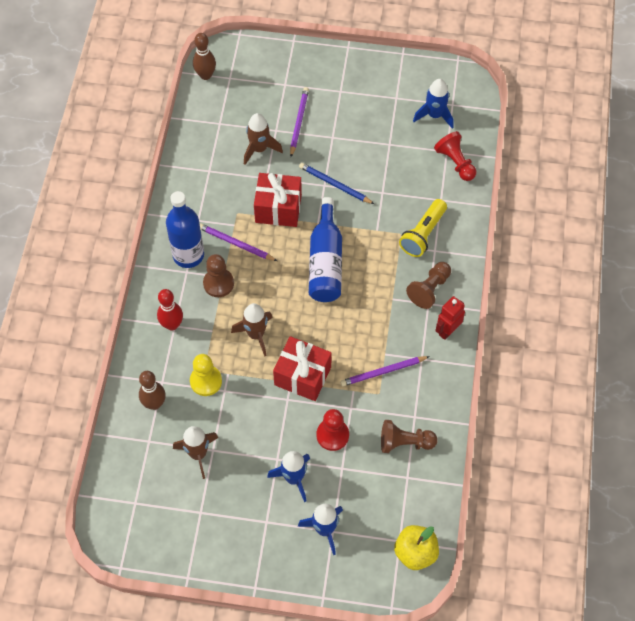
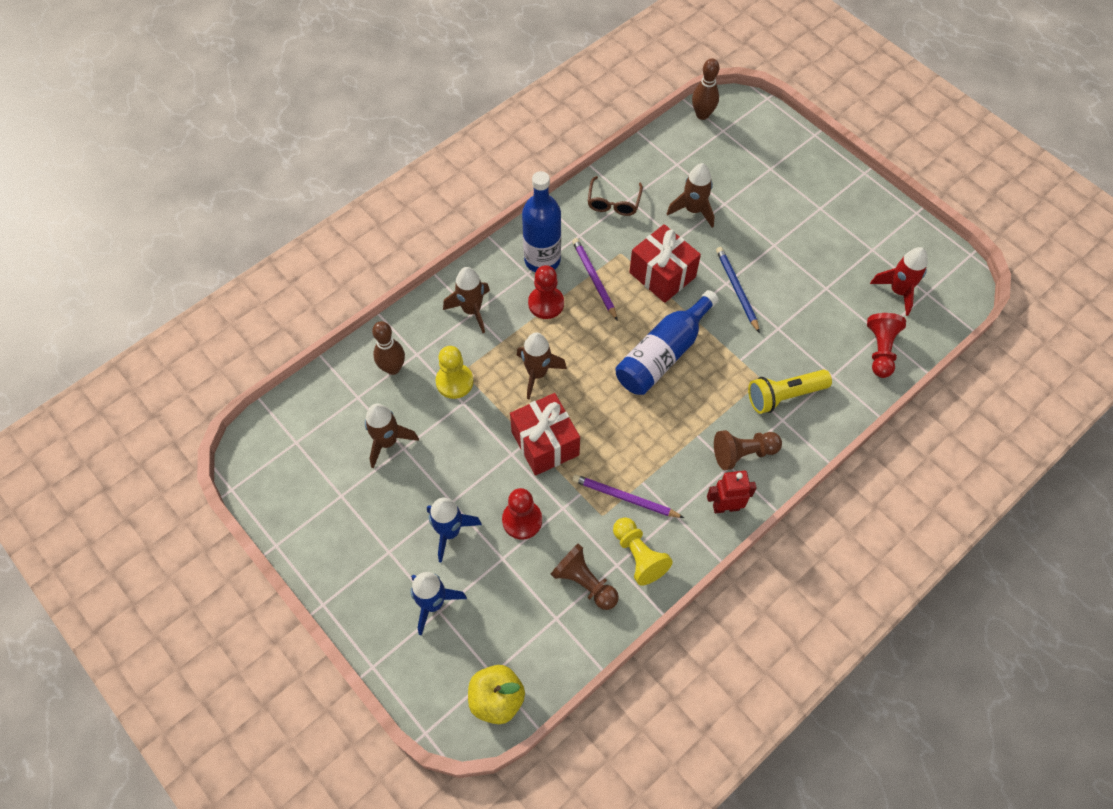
camera: 40 degrees right, 0 degrees up
(172, 325) = (472, 310): red bowling pin -> brown rocket
(201, 180) = (613, 203): none -> brown glasses
(218, 283) = (546, 303): brown pawn -> red pawn
(298, 122) = (753, 210): purple pencil -> none
(422, 401) = (638, 556): none -> yellow pawn
(434, 115) = (898, 291): blue rocket -> red rocket

